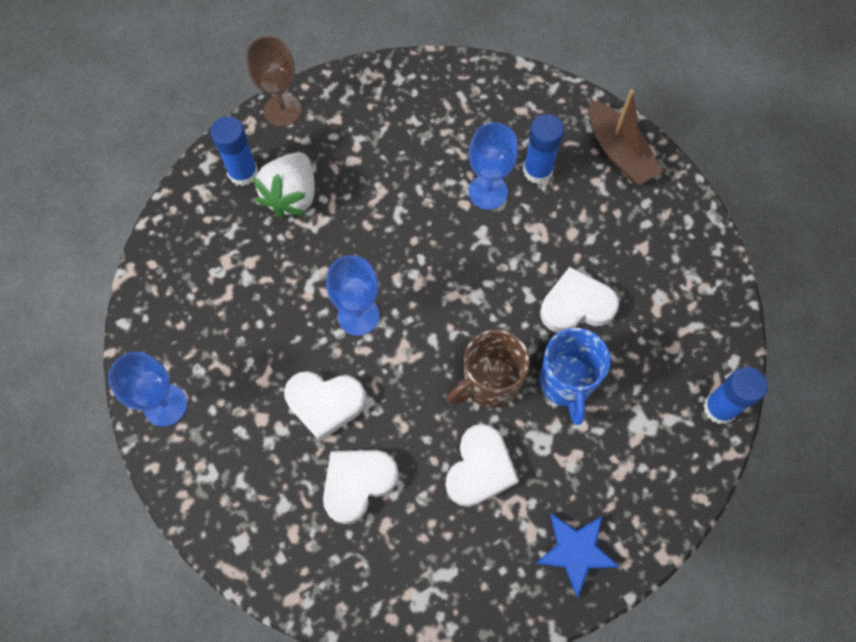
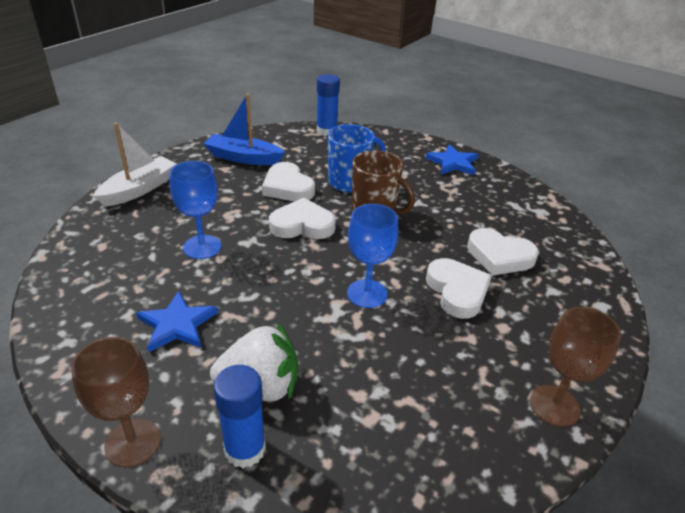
camera: 115 degrees left, 30 degrees down
(165, 405) = (554, 405): blue goblet -> brown goblet
(385, 153) = (177, 324): none -> blue star
(480, 468) = (437, 205): white heart -> white heart (302, 225)
(537, 170) = (170, 225): blue glue stick -> none
(619, 152) = (139, 189): brown boat -> white boat
(664, 274) = (243, 158): none -> blue boat

